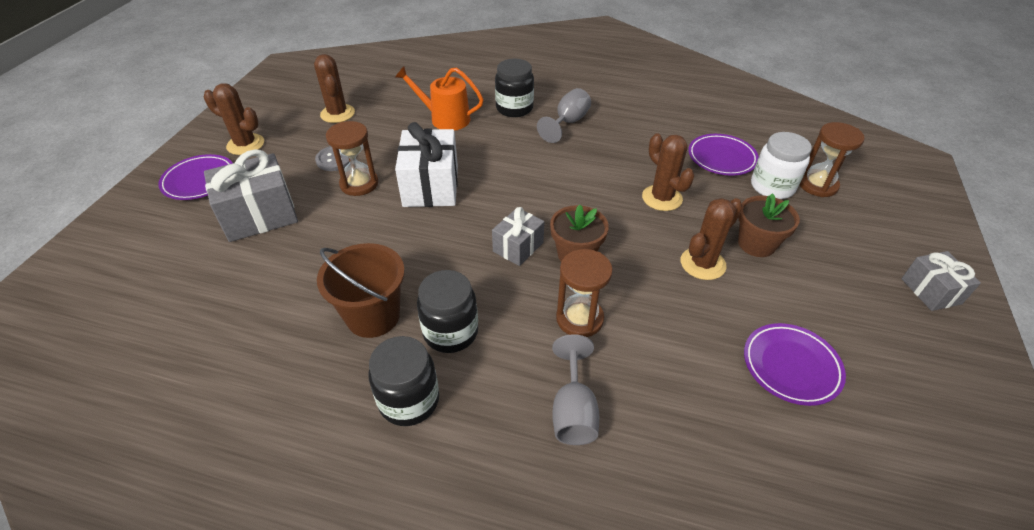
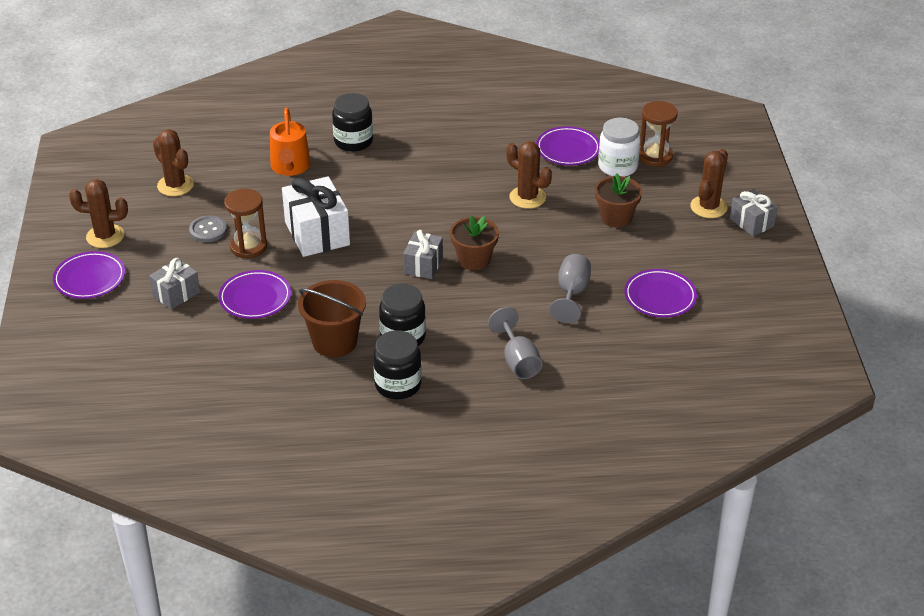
camera: 20 degrees left, 5 degrees down
(260, 215) = (176, 294): grey gift -> grey gift, size x0.59
(328, 240) = (255, 298): none -> purple plate
(445, 119) = (290, 167): orange watering can -> orange watering can turned 90 degrees counterclockwise
(568, 122) = (413, 145): grey goblet -> grey goblet (572, 293)
(579, 319) = (497, 304): brown hourglass -> none
(702, 264) = (578, 243): brown cactus -> brown cactus (708, 207)

